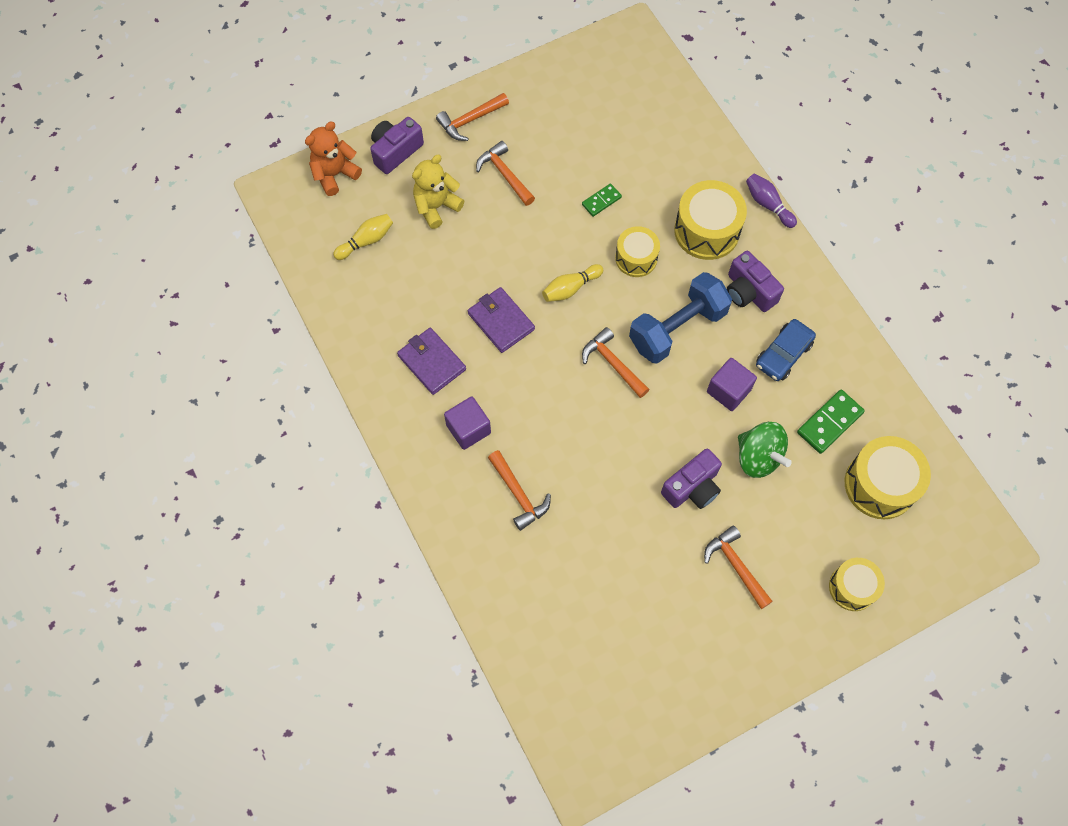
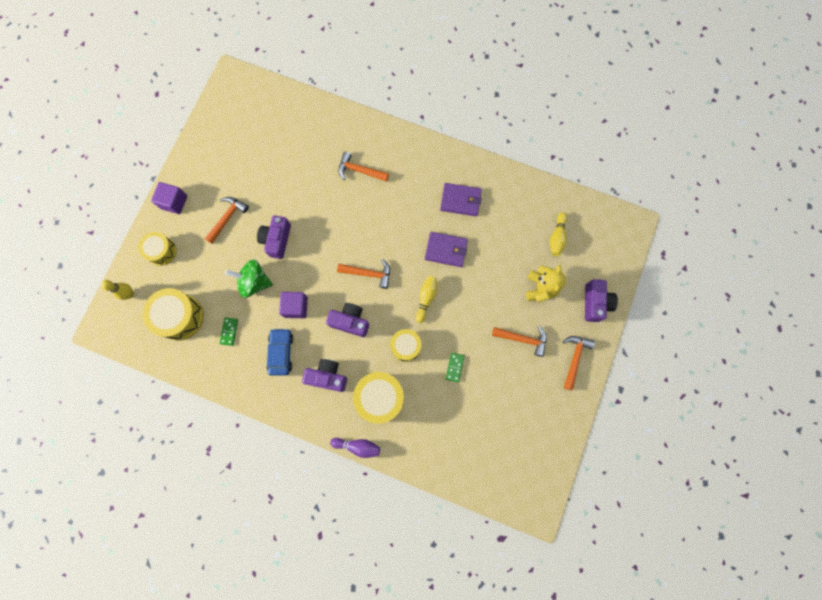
camera: 140 degrees right, 10 degrees up
(335, 174) = (612, 261): orange teddy bear -> none
(468, 429) = (411, 182): purple cube -> purple cube (174, 202)
(677, 328) = (350, 321): blue dumbbell -> purple camera
(735, 565) = (227, 218): orange hammer -> orange hammer turned 75 degrees counterclockwise
(829, 422) = (229, 331): green domino -> green domino, size x0.62
(928, 562) = (130, 294): none -> yellow bowling pin

